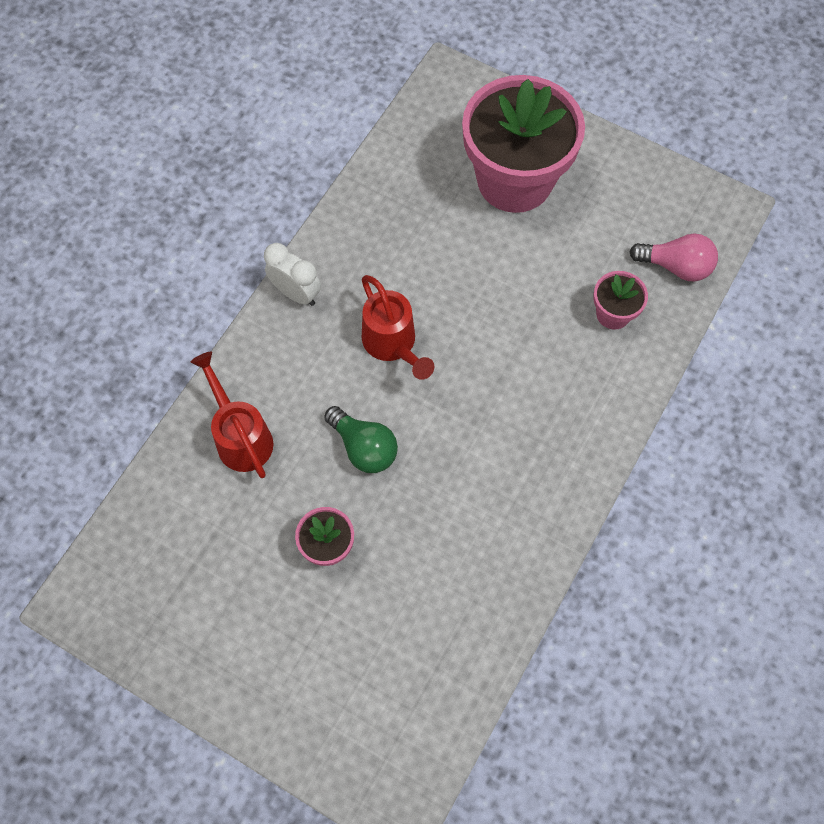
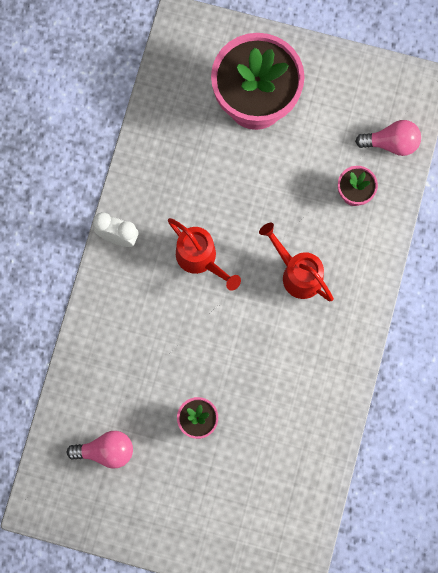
camera: 15 degrees left, 10 degrees up
(193, 554) = (106, 451): none -> pink light bulb
(241, 437) = (112, 358): red watering can -> red watering can (298, 274)
(364, 447) = (202, 343): green light bulb -> none

